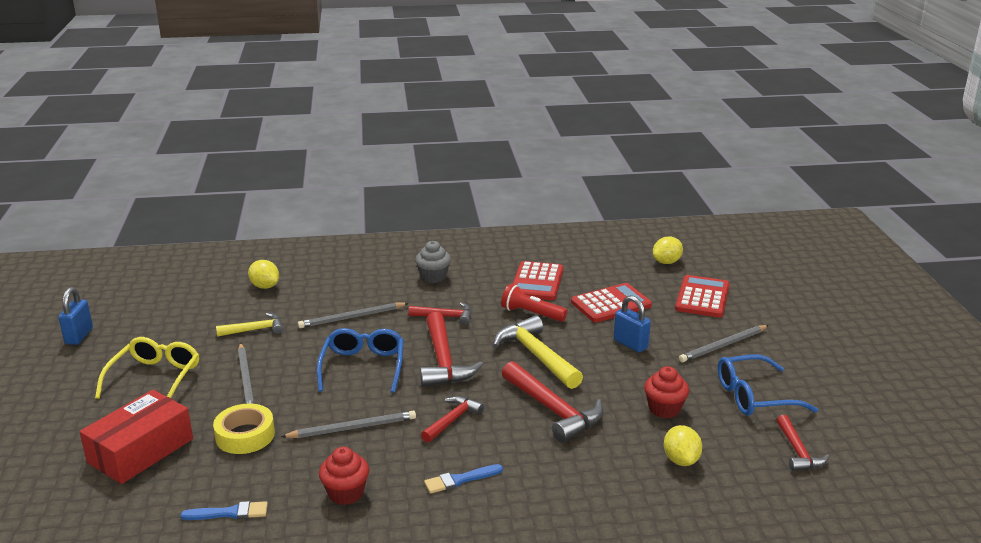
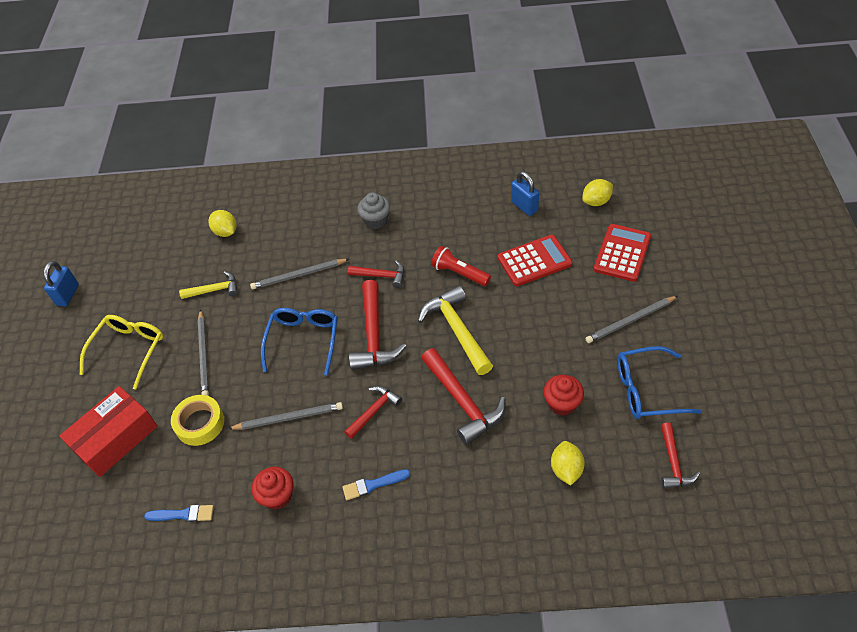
camera: 10 degrees right, 25 degrees up
(537, 282) = (470, 229): red calculator -> none
(630, 344) = (544, 317): blue padlock -> blue padlock (524, 206)

